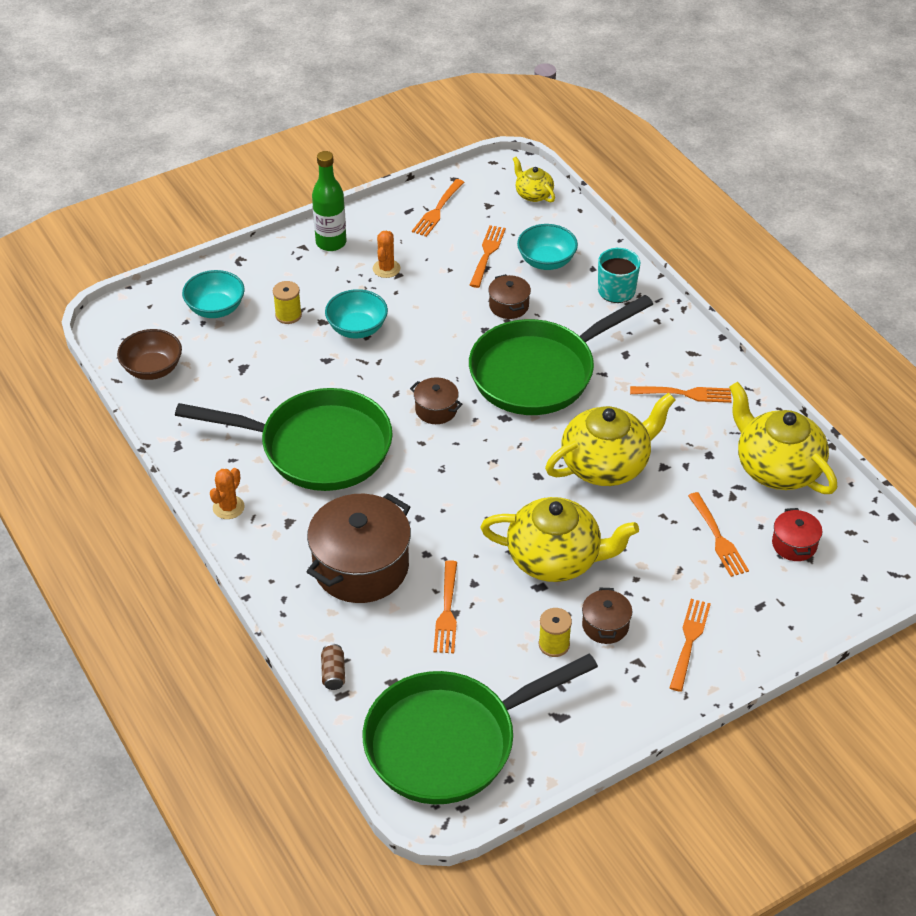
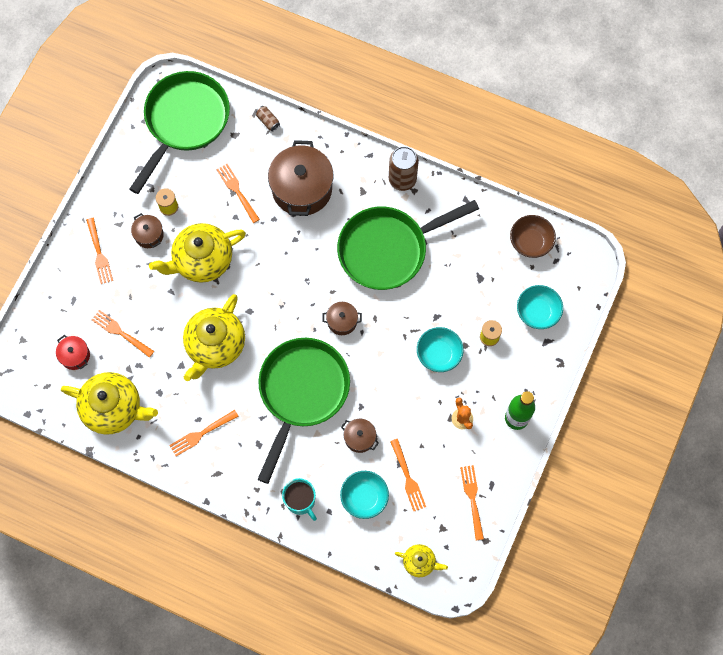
camera: 145 degrees right, 25 degrees up
(228, 507) = (402, 179): orange cactus -> brown can

